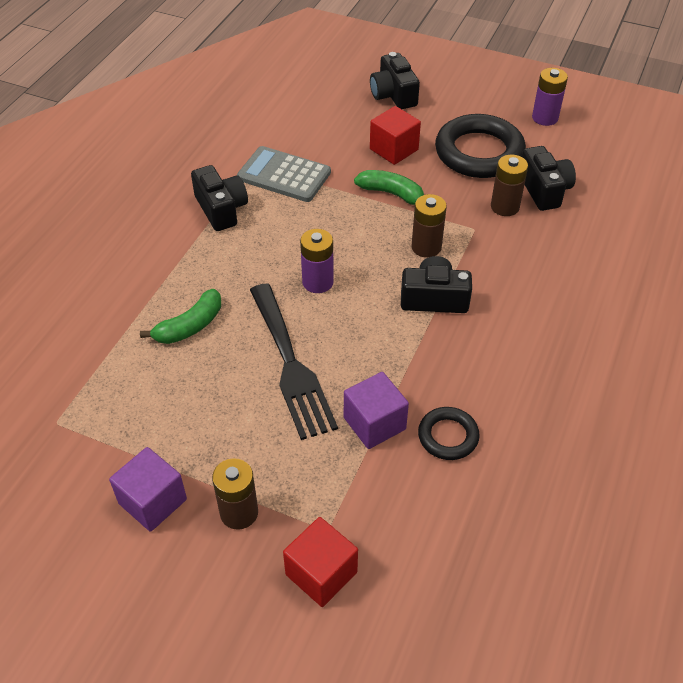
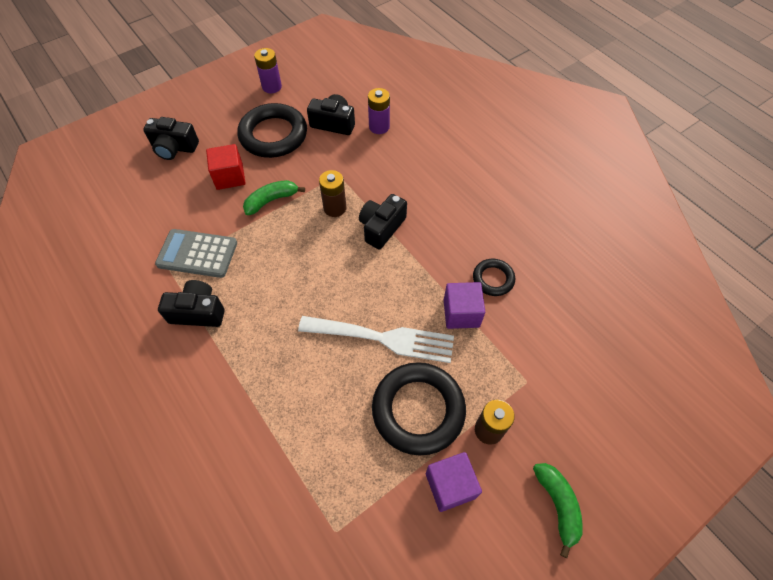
camera: 60 degrees left, 10 degrees up
(190, 326) = (303, 388): green banana -> green banana (557, 505)
(224, 434) = (418, 410): none -> black ring
(284, 175) = (197, 254): grey calculator -> grey calculator turned 45 degrees clockwise
(291, 365) = (383, 338): black fork -> white fork
(317, 282) = (320, 285): purple battery -> purple battery (379, 127)
(321, 573) = (557, 401): red cube -> none
(505, 207) = (332, 150): brown battery -> none

